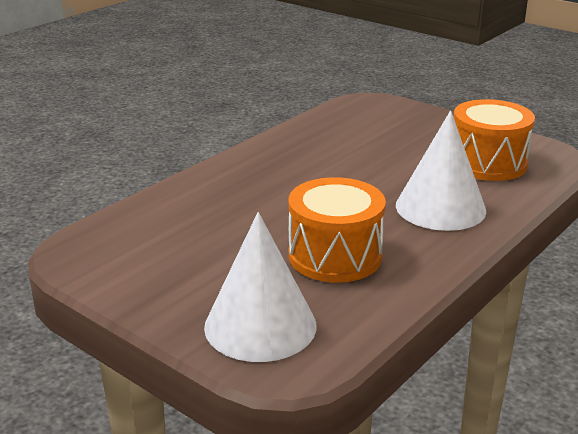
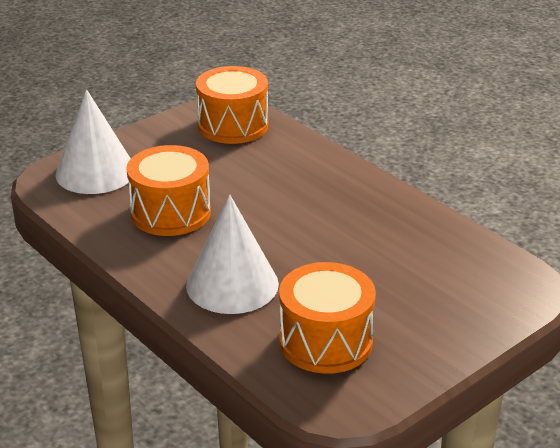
camera: 100 degrees right, 5 degrees up
(125, 241) = (233, 125): none -> orange drum

